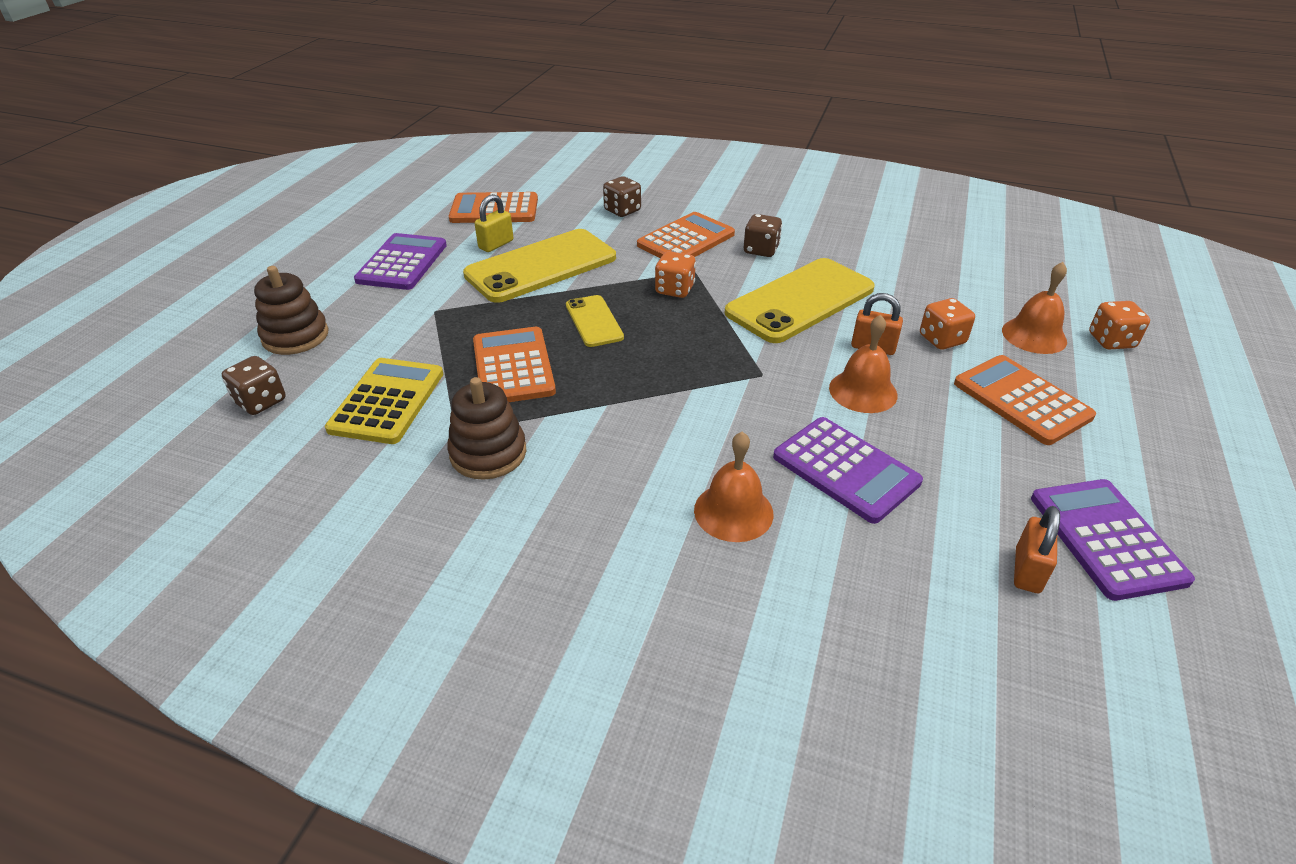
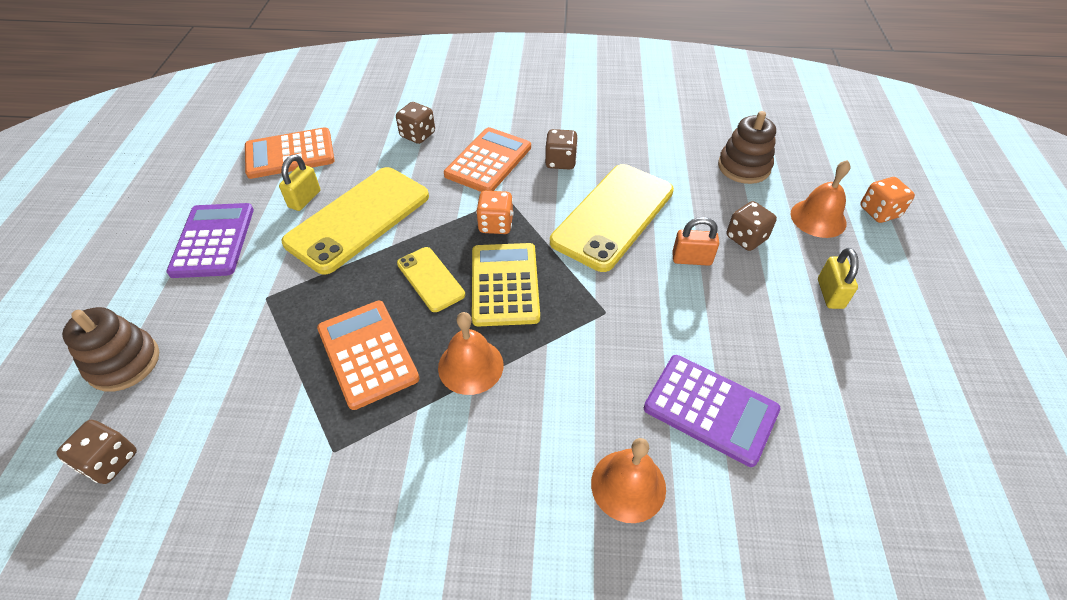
camera: 15 degrees left, 10 degrees up
(387, 401) = (250, 428): yellow calculator -> yellow calculator (505, 284)
(488, 453) = (375, 472): brown stacking toy -> brown stacking toy (744, 167)
(863, 391) = (698, 313): orange bell -> orange bell (470, 366)
(942, 339) = (746, 238): orange dice -> brown dice
(1022, 400) = (830, 294): orange calculator -> yellow padlock
(1027, 570) = (891, 487): orange padlock -> none
(1106, 538) = (940, 433): purple calculator -> none

